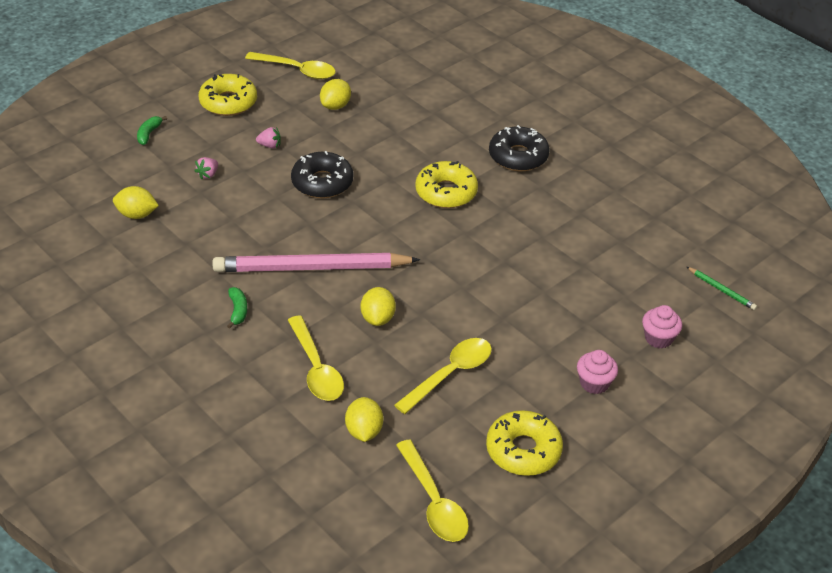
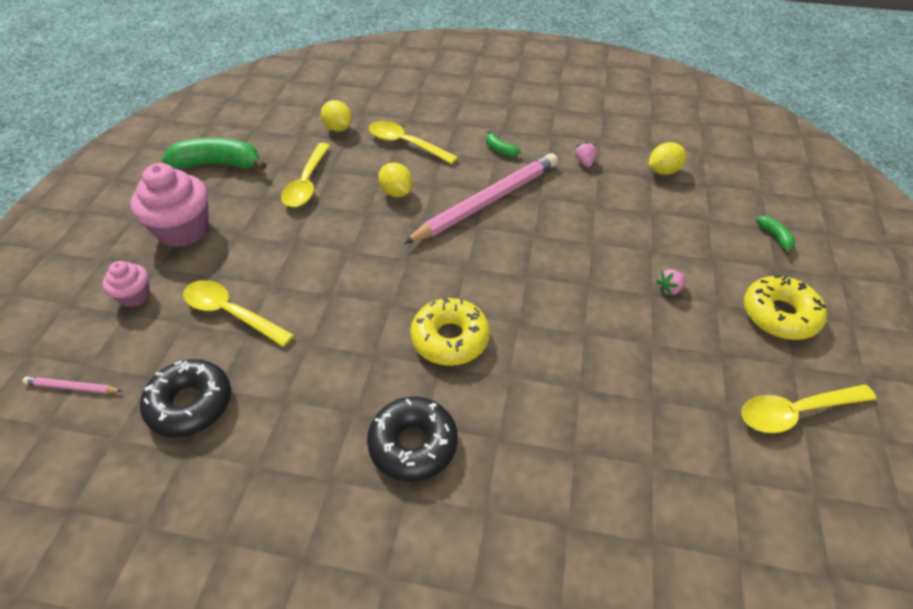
camera: 145 degrees right, 5 degrees up
(208, 174) = (670, 230): pink strawberry -> pink strawberry (584, 162)
(322, 182) = (573, 278): black donut -> black donut (190, 404)
(335, 106) = (684, 383): yellow lemon -> none
(433, 501) = (263, 117): yellow spoon -> yellow spoon (231, 313)
(523, 450) = (218, 164): yellow donut -> green banana
(594, 383) = (183, 230): pink cupcake -> pink cupcake, size x1.85
(721, 290) = (72, 387): green pencil -> pink pencil

